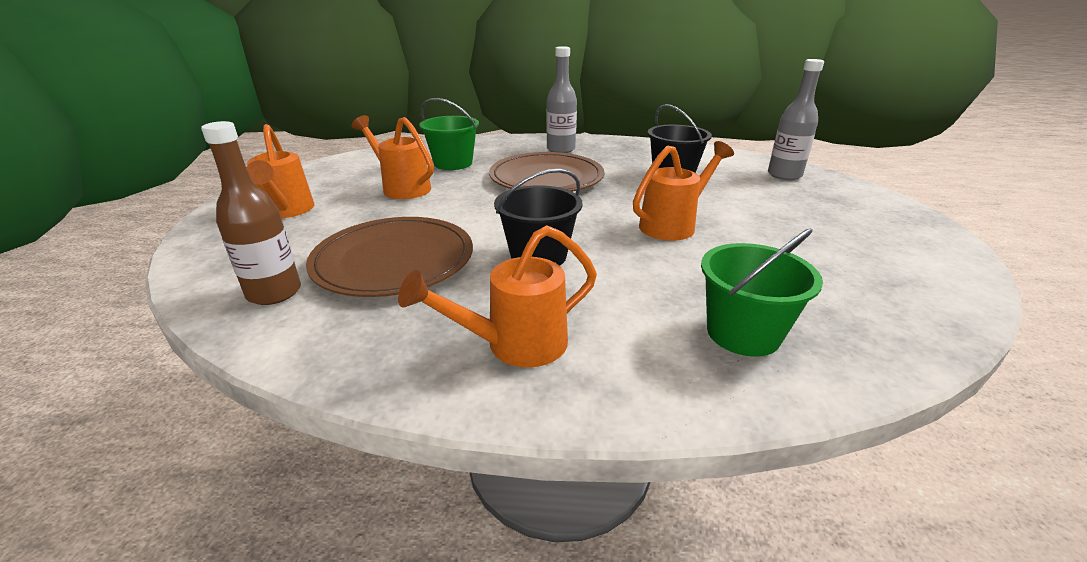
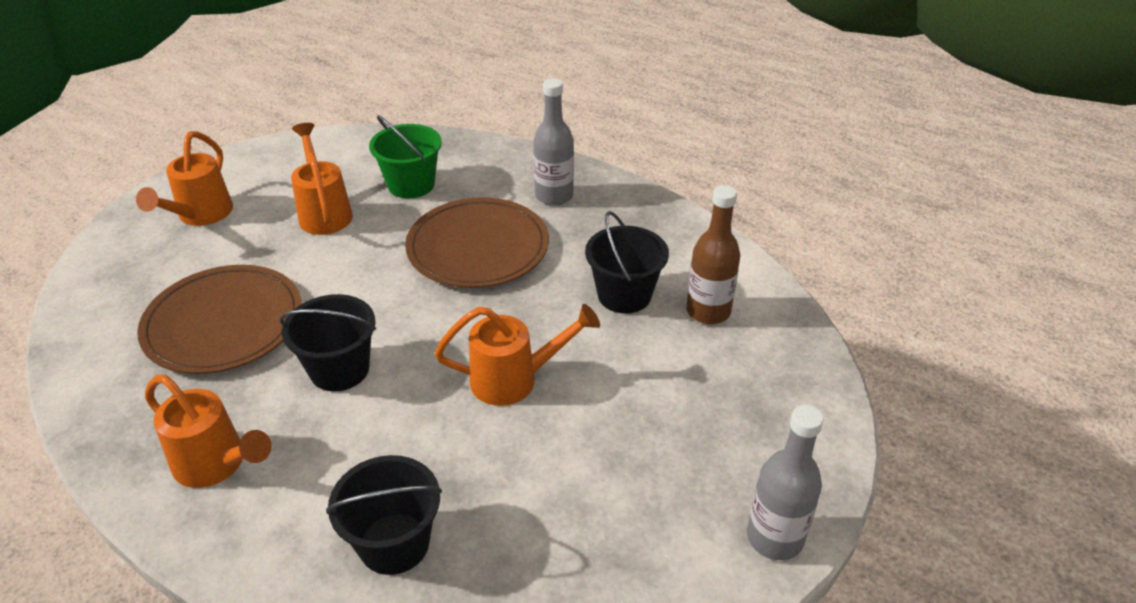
camera: 30 degrees right, 10 degrees up
(274, 293) = (114, 326): brown bottle -> brown bottle (708, 311)
(515, 345) = (216, 464): orange watering can -> orange watering can turned 150 degrees counterclockwise
(743, 333) = (394, 543): green bucket -> black bucket
(784, 175) = (766, 348): grey bottle -> grey bottle (774, 538)

